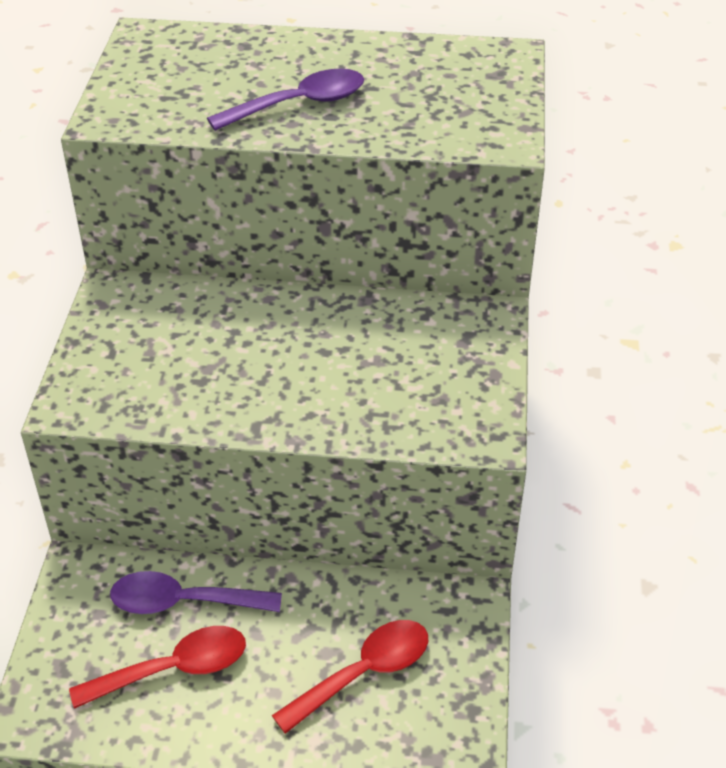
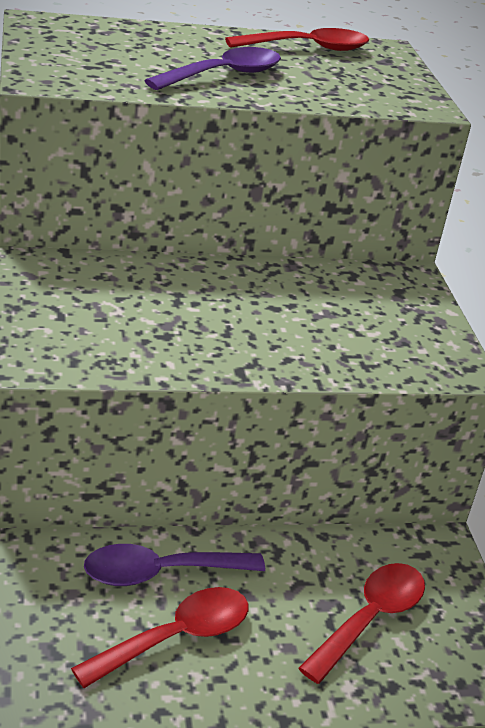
camera: 20 degrees left, 10 degrees down
(415, 59) = (308, 48): none -> red spoon

